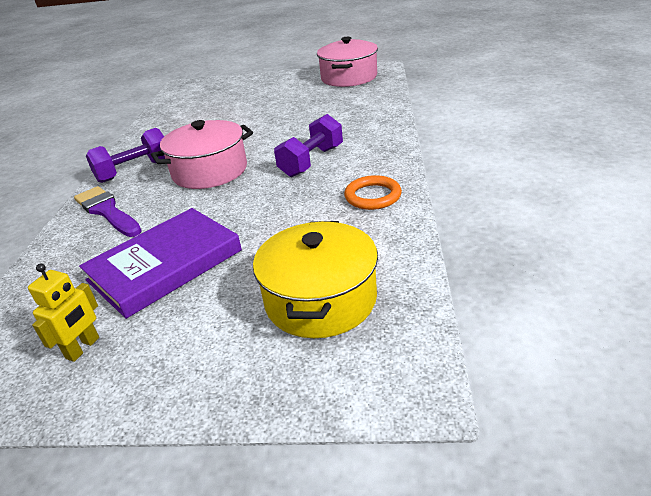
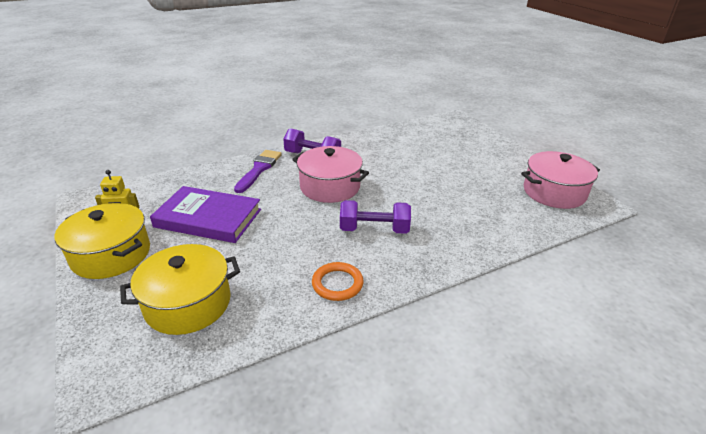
camera: 55 degrees right, 0 degrees up
(147, 368) = (111, 255): none -> yellow pot

